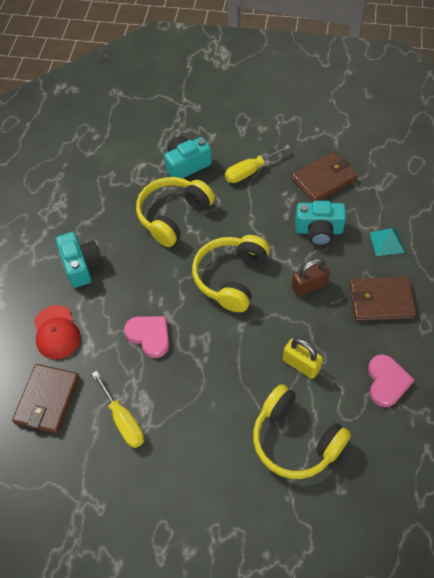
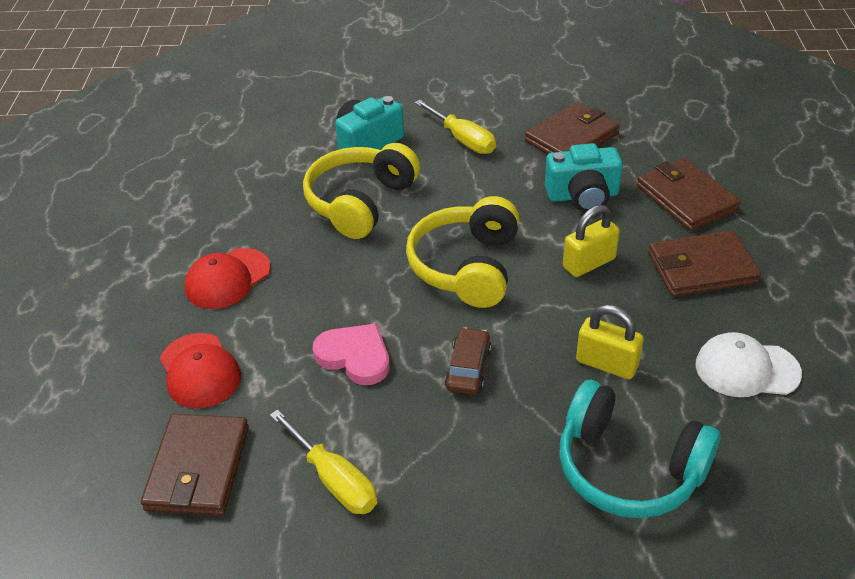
camera: 10 degrees left, 15 degrees down
(81, 266) = (227, 279): turquoise camera -> red cap
(216, 355) = (468, 368): none -> brown car
(250, 171) = (462, 139): yellow screwdriver -> yellow screwdriver turned 90 degrees counterclockwise
(295, 440) = (628, 468): yellow headphones -> turquoise headphones
(309, 286) = (589, 263): brown padlock -> yellow padlock
(387, 242) = (686, 198): turquoise pyramid -> brown wallet
(387, 382) = (746, 369): pink heart -> white cap

